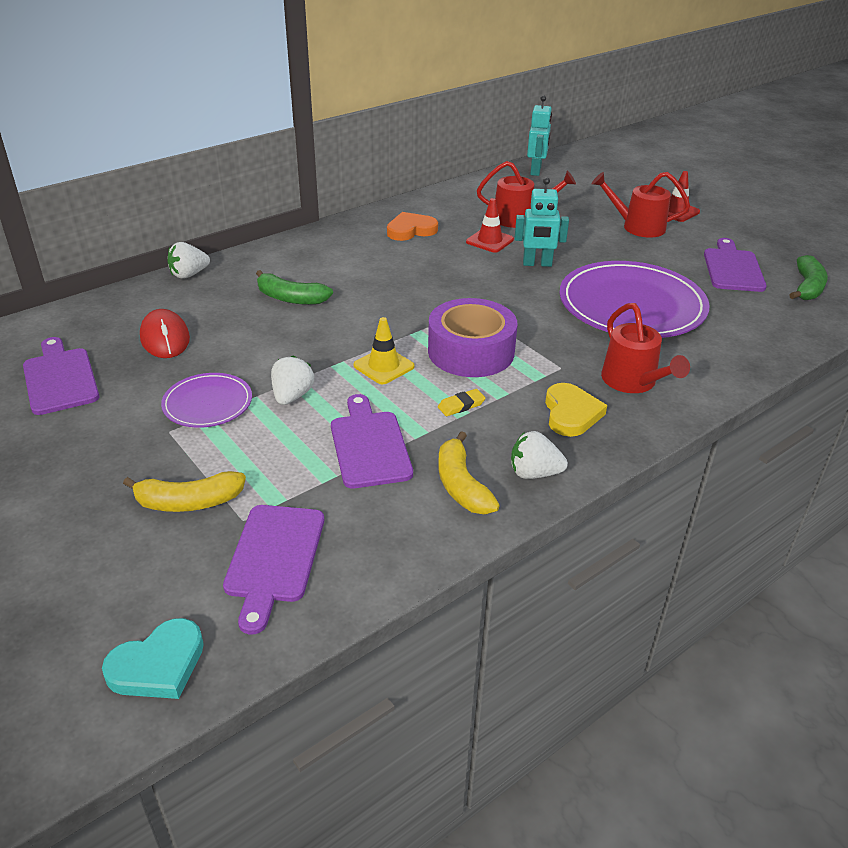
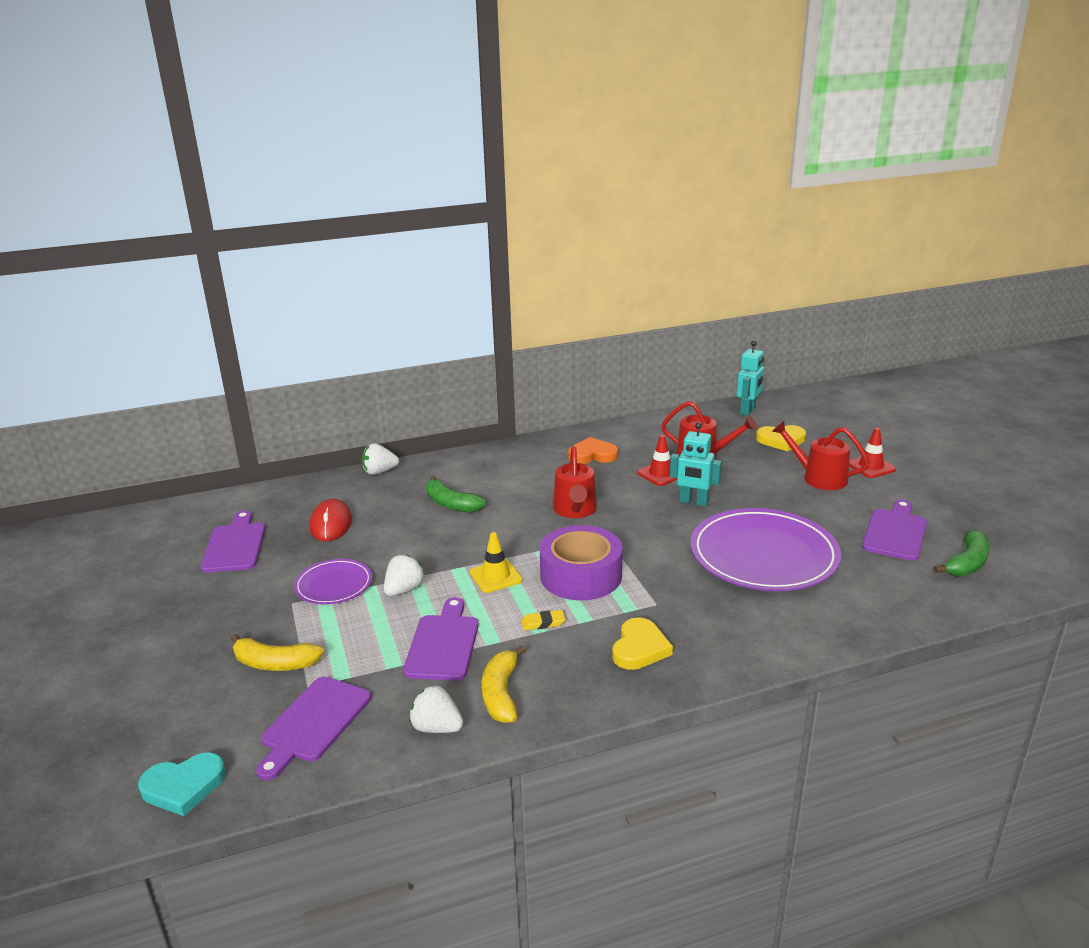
camera: 20 degrees right, 10 degrees down
(534, 473) = (572, 696): white strawberry -> white strawberry (436, 727)
(583, 196) = (781, 440): none -> yellow heart
(633, 382) = (718, 629): red watering can -> red watering can (575, 510)

